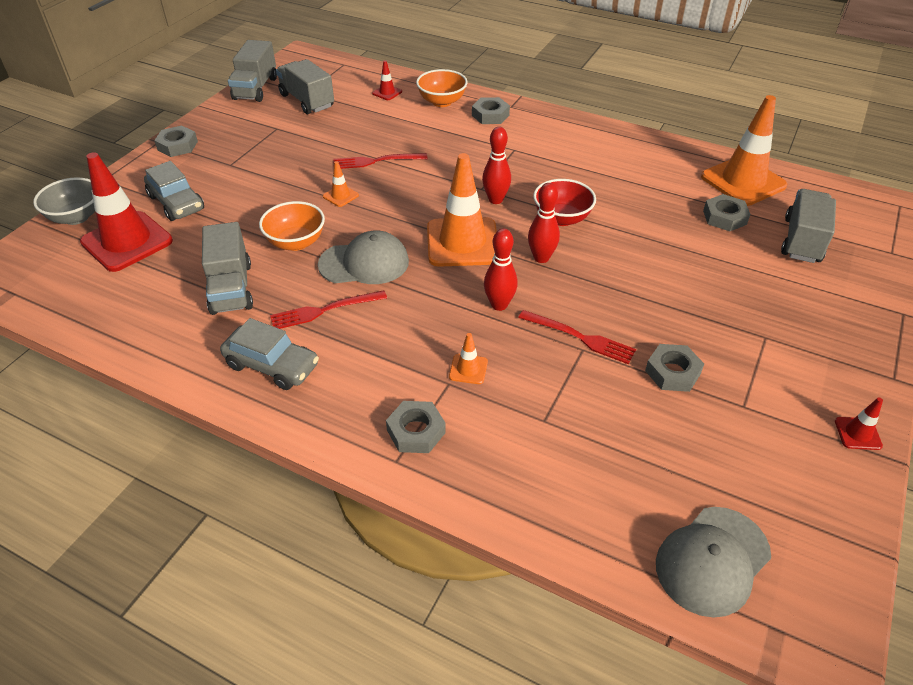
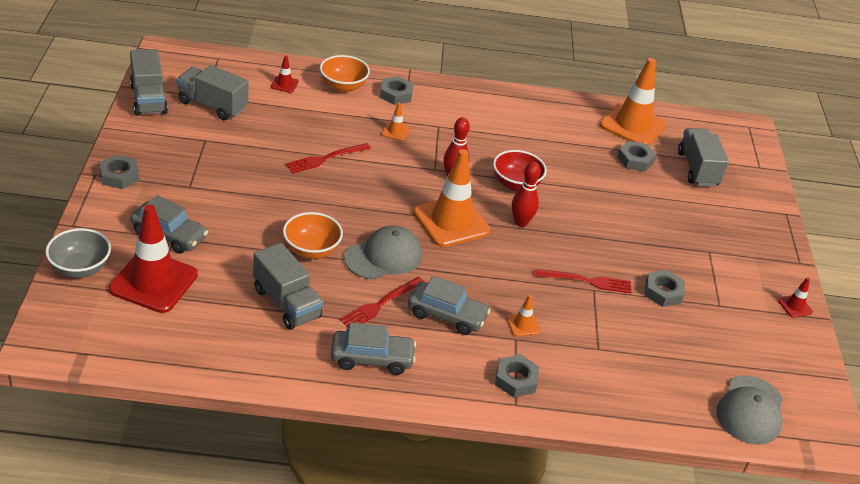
camera: 30 degrees left, 5 degrees down
(340, 196) = (318, 199): orange traffic cone -> orange traffic cone (395, 132)
(387, 338) = (446, 315): none -> grey car
(499, 305) = (513, 269): red bowling pin -> none

